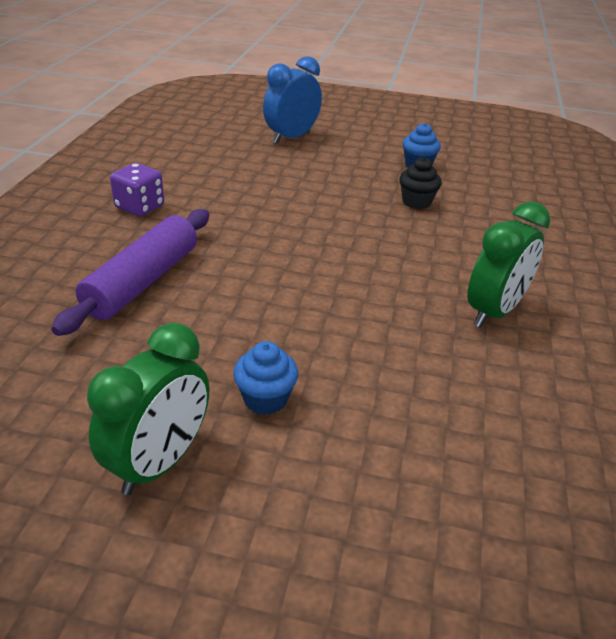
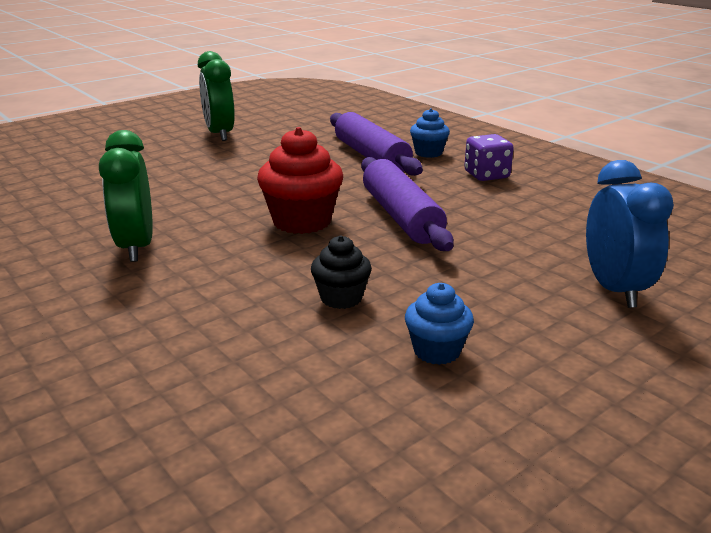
camera: 130 degrees right, 10 degrees down
(265, 399) = (213, 158): blue cupcake -> blue cupcake (428, 153)
(278, 218) = (401, 216): none -> purple rolling pin
(343, 256) = (302, 221): none -> red cupcake

